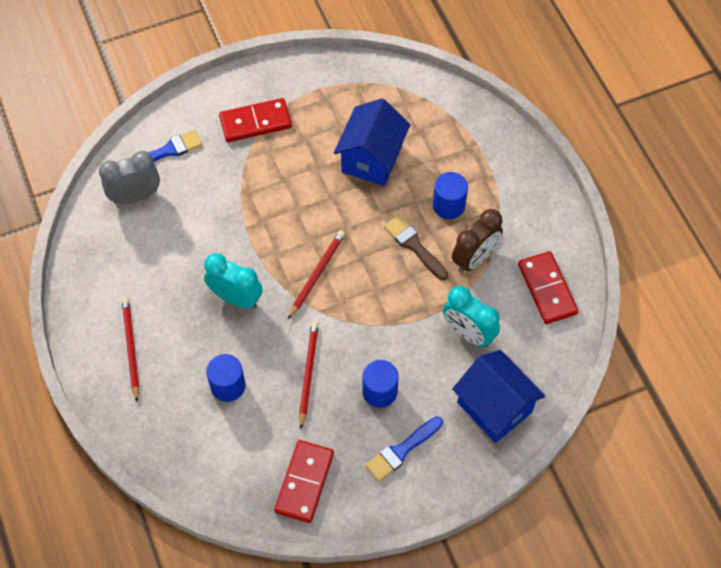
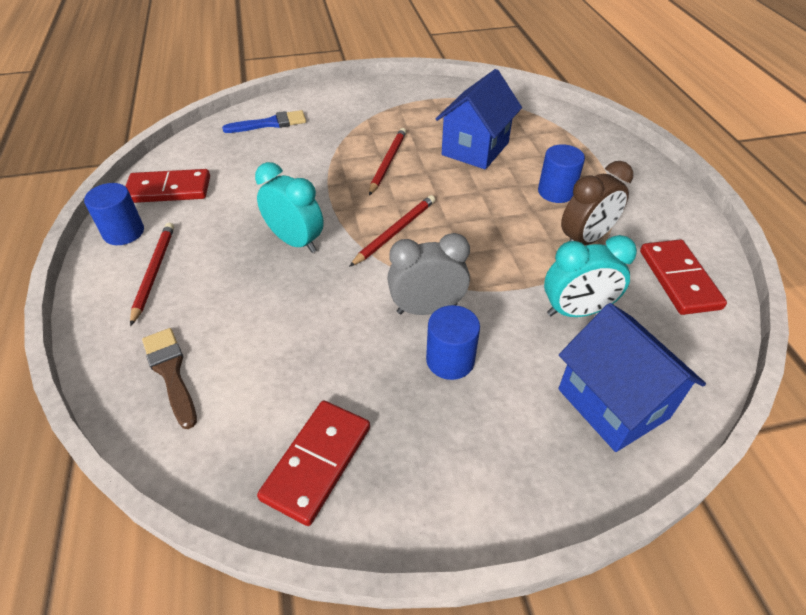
camera: 10 degrees right, 15 degrees down
(135, 196) = (224, 150): grey clock -> grey clock (427, 309)
(228, 385) = (253, 326): blue cylinder -> blue cylinder (124, 232)
(255, 122) = (363, 114): red domino -> red domino (169, 190)
(308, 373) = (359, 326): red pencil -> red pencil (387, 162)
(402, 450) = (471, 441): blue brush -> none
(414, 246) = (513, 220): brown brush -> brown brush (170, 372)
(468, 333) = (576, 311): turquoise clock -> turquoise clock turned 60 degrees counterclockwise

